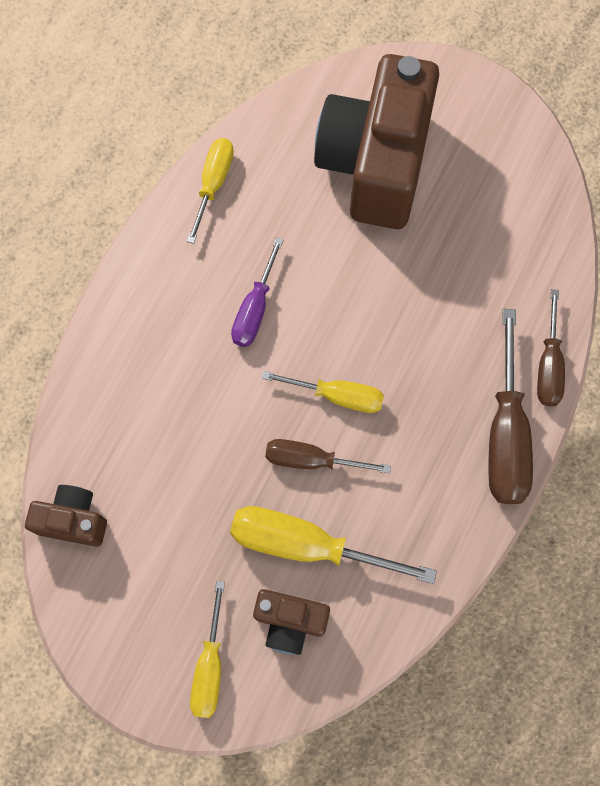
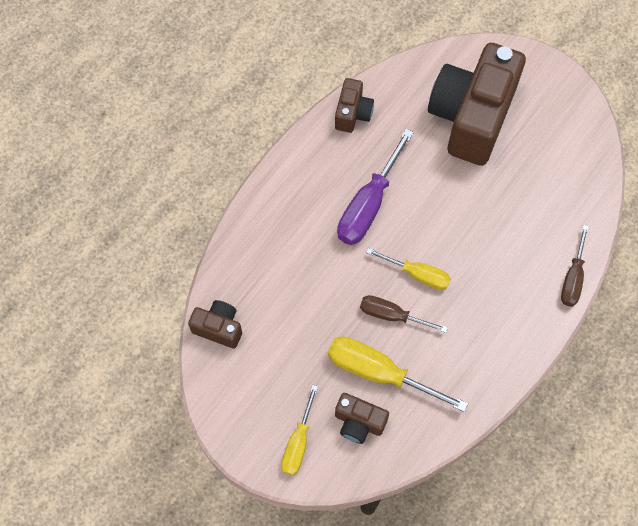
camera: 10 degrees right, 5 degrees down
(213, 184) = (353, 113): yellow screwdriver -> brown camera
(255, 308) = (369, 204): purple screwdriver -> purple screwdriver, size x1.61
(505, 433) = (533, 320): brown screwdriver -> none

